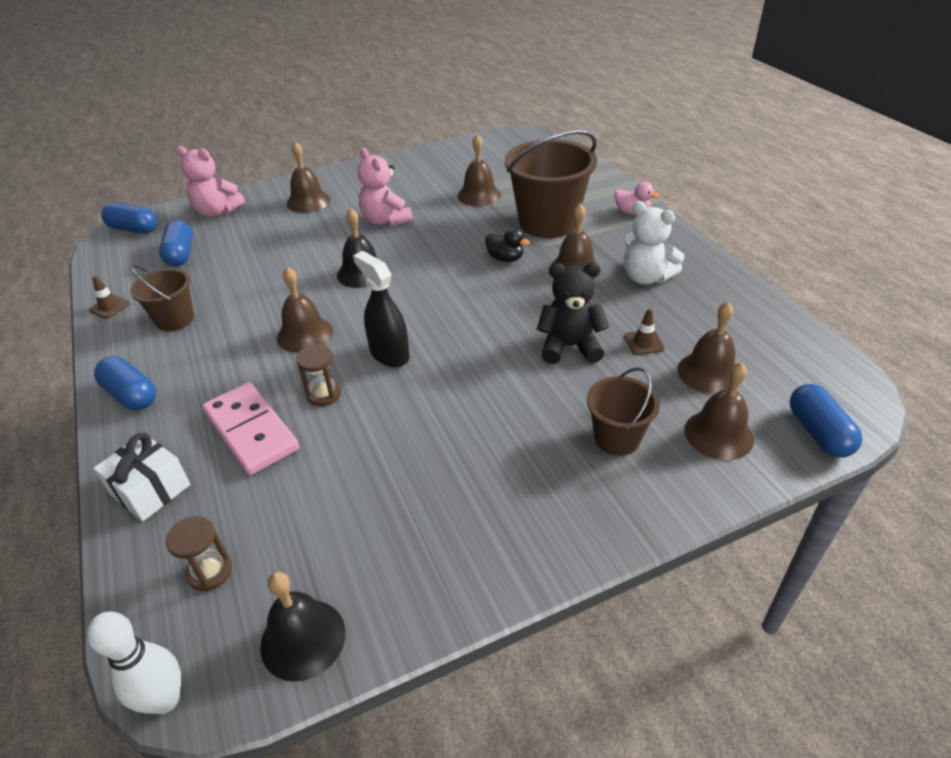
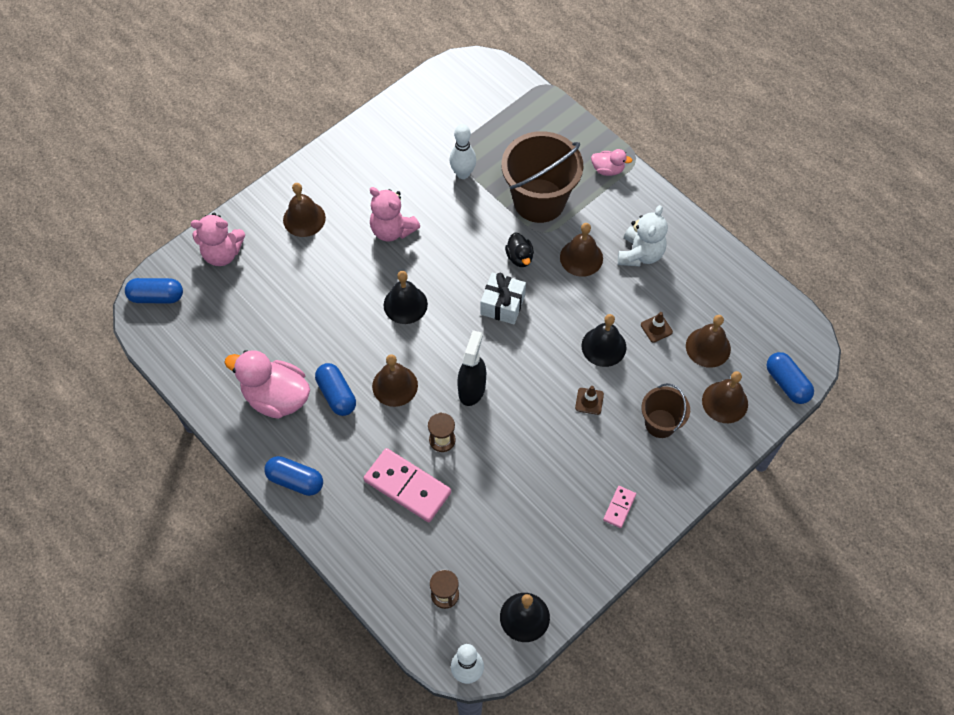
camera: 20 degrees left, 20 degrees up
(109, 307) = (208, 398): brown traffic cone -> brown traffic cone (589, 401)
(150, 489) = (367, 552): white gift -> white gift (502, 305)
(175, 319) = (276, 397): brown bucket -> pink duck
(180, 254) = (227, 320): blue capsule -> blue capsule (336, 394)
(389, 354) = (472, 389): black spray bottle -> black spray bottle turned 75 degrees clockwise
(479, 195) = (463, 173): brown bell -> white bowling pin
(505, 258) = (519, 257): black duck -> black duck turned 60 degrees clockwise
(518, 524) = (619, 507): none -> pink domino
(569, 346) = (603, 346): black teddy bear -> black bell
(646, 277) = (640, 254): white teddy bear -> white teddy bear turned 90 degrees counterclockwise

